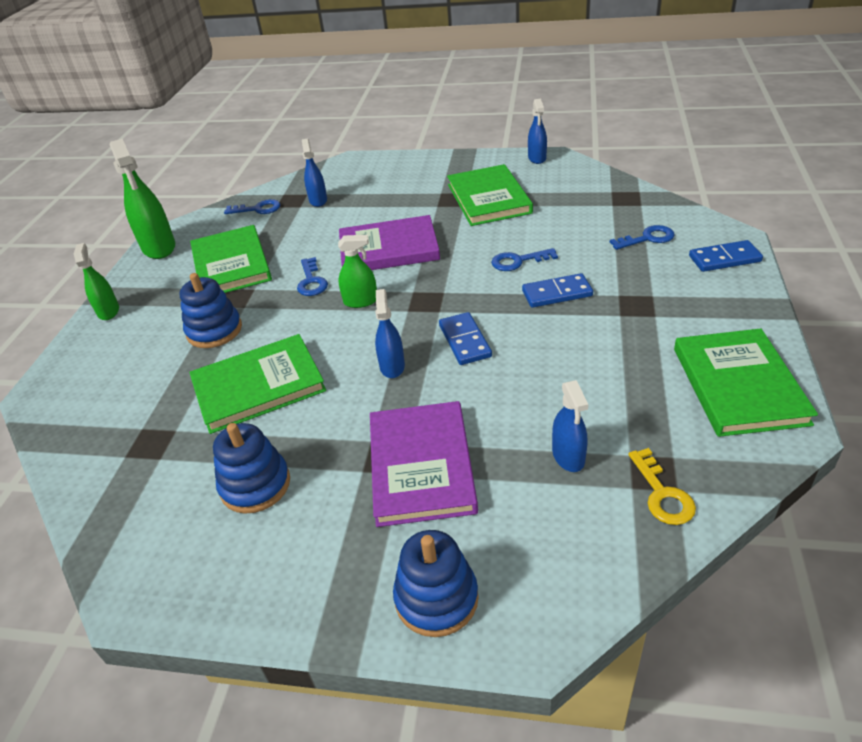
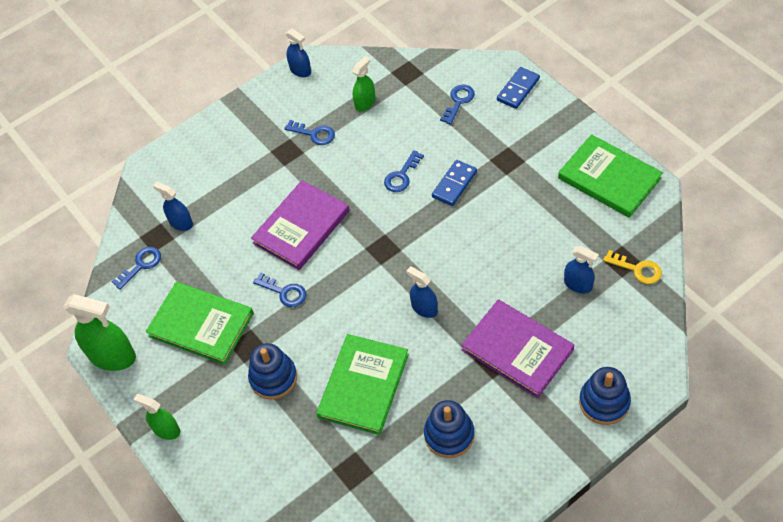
camera: 45 degrees left, 15 degrees up
(361, 301) = (341, 281): green spray bottle -> green spray bottle (365, 103)
(465, 341) = (443, 258): blue domino -> none
(488, 199) = (314, 134): green book -> blue key

